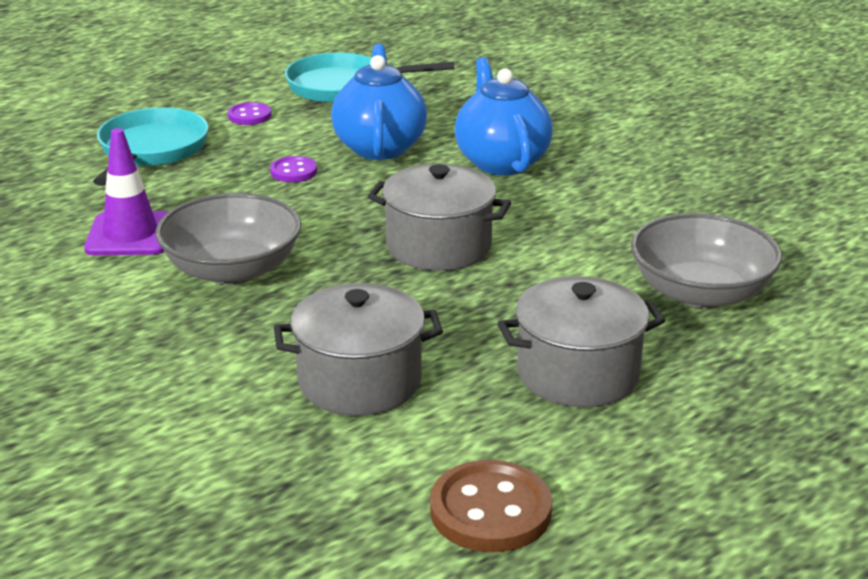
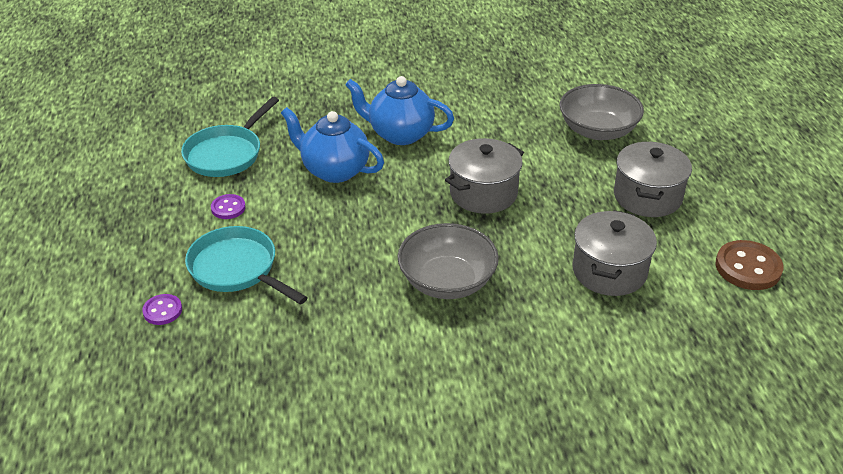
camera: 60 degrees left, 10 degrees up
(130, 235) = (361, 313): purple traffic cone -> none
(293, 171) = (335, 215): purple button -> purple button (162, 311)

